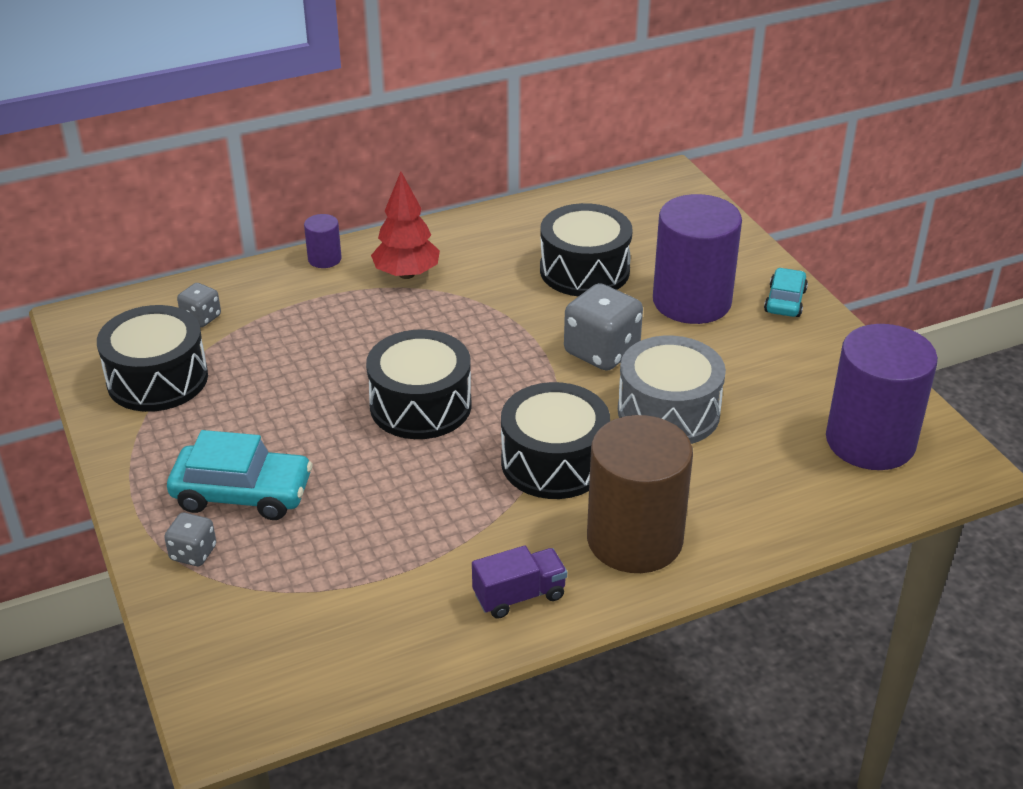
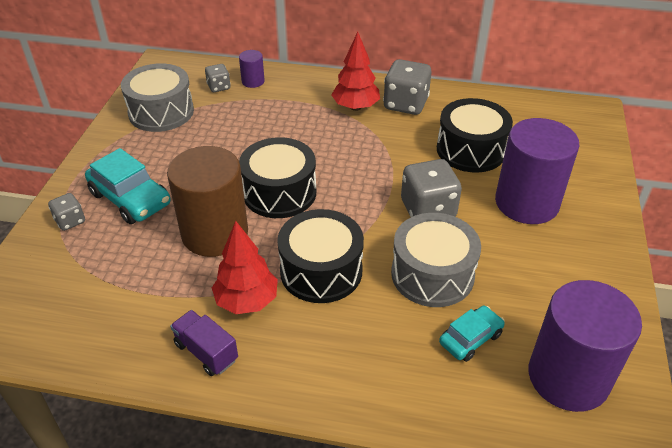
camera: 35 degrees right, 5 degrees up
(157, 379) = (161, 112): black drum -> grey drum
(324, 259) = (318, 79): purple cylinder -> purple cylinder (253, 81)
(462, 248) = (405, 104): none -> grey dice
(508, 528) = (247, 301): none -> red tree
(519, 596) = (206, 352): purple truck -> purple truck turned 150 degrees counterclockwise
(634, 539) = (317, 355): brown cylinder -> brown cylinder (215, 233)
(785, 301) = (600, 233): turquoise car -> turquoise car (470, 338)

